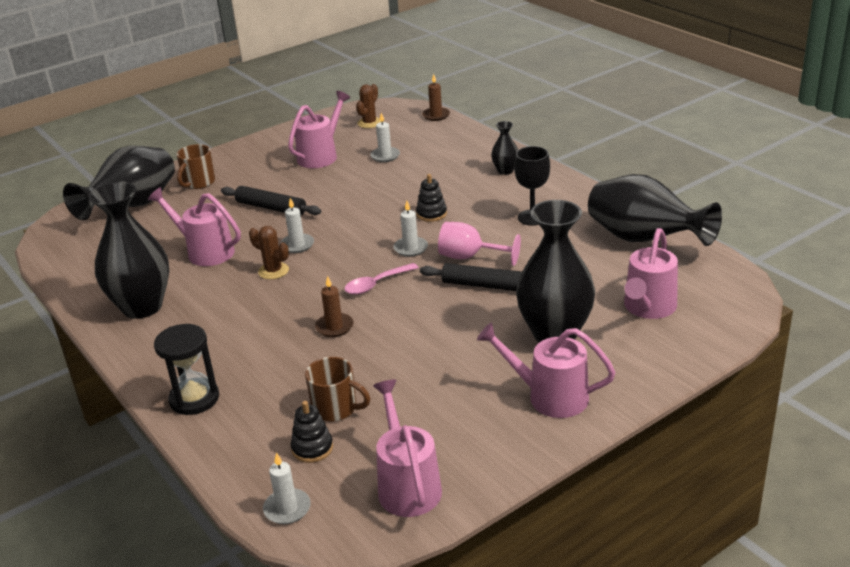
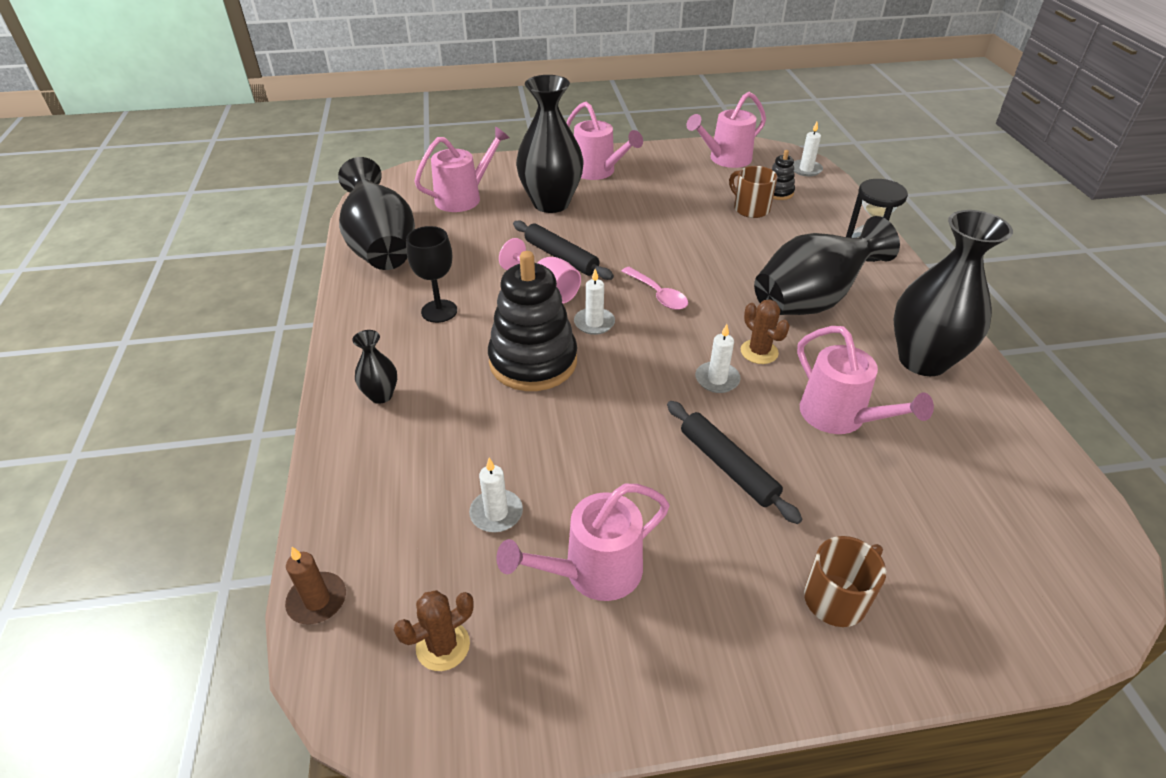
camera: 155 degrees left, 10 degrees up
(133, 206) = (962, 581): black vase -> black vase (811, 301)
(334, 327) = (721, 267): brown candle -> none
(376, 284) = (658, 295): pink spoon -> pink spoon turned 60 degrees clockwise
(407, 485) = (725, 159): pink watering can -> pink watering can turned 45 degrees clockwise
(431, 214) = (533, 361): black stacking toy -> black stacking toy, size x2.16

